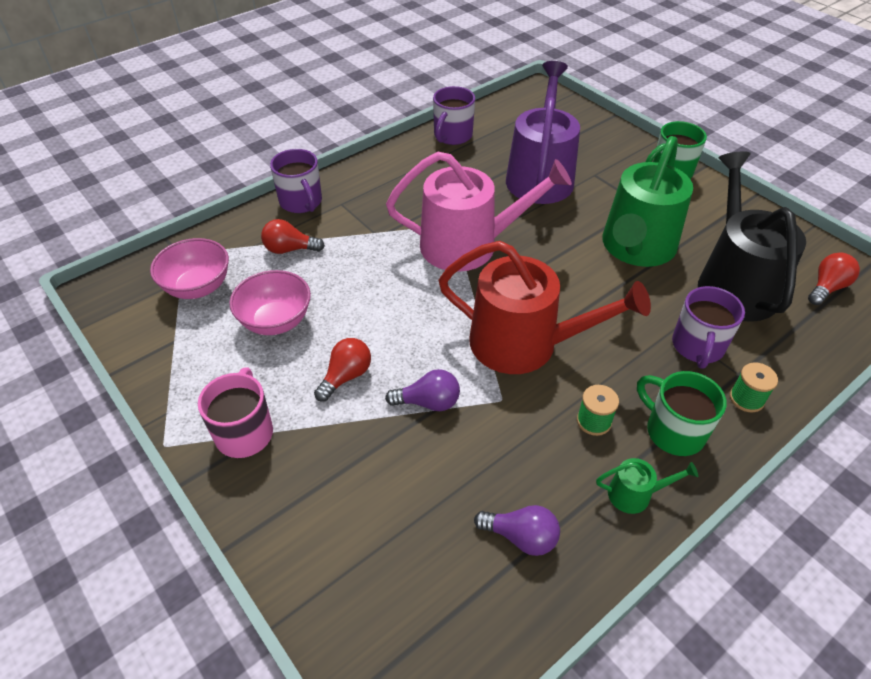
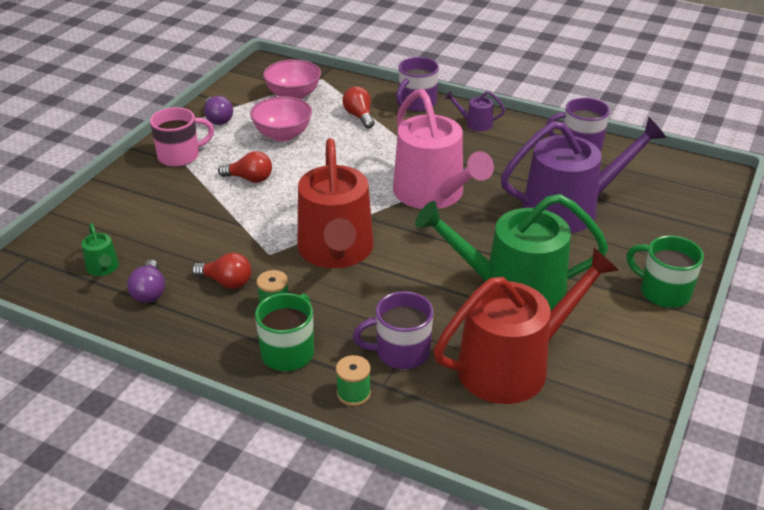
camera: 65 degrees right, 10 degrees down
(370, 178) = (475, 124): none -> purple watering can
(428, 402) = (247, 220): purple light bulb -> purple light bulb (218, 119)
(635, 494) = (212, 341): green watering can -> green watering can (103, 268)
(734, 283) = (513, 365): black watering can -> red watering can
(827, 287) = (563, 440): red light bulb -> red light bulb (226, 282)

